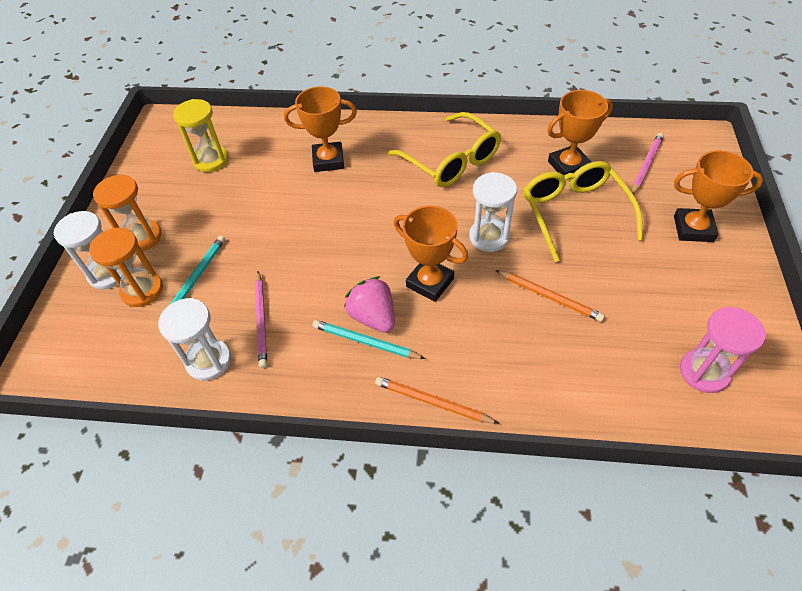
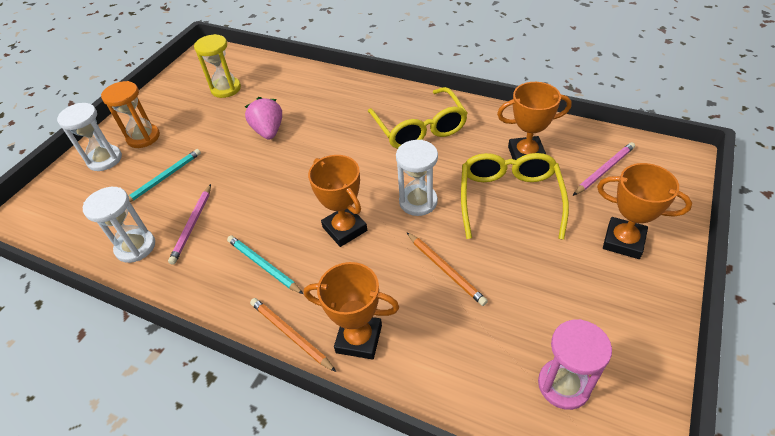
camera: 20 degrees right, 5 degrees down
(142, 290) = (120, 178): orange hourglass -> none
(328, 160) = (316, 107): orange trophy -> orange trophy (359, 339)
(373, 317) = (281, 246): pink strawberry -> pink strawberry (268, 131)

